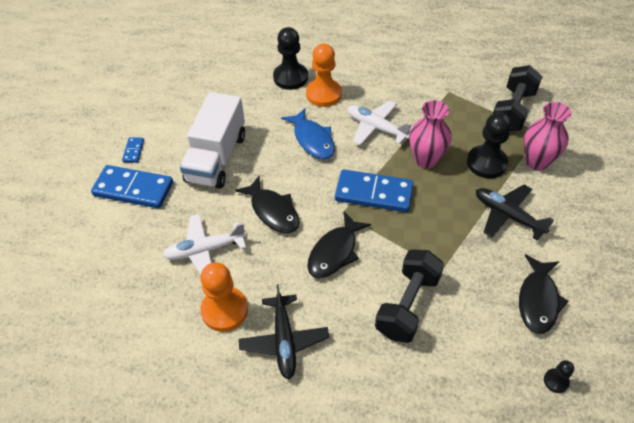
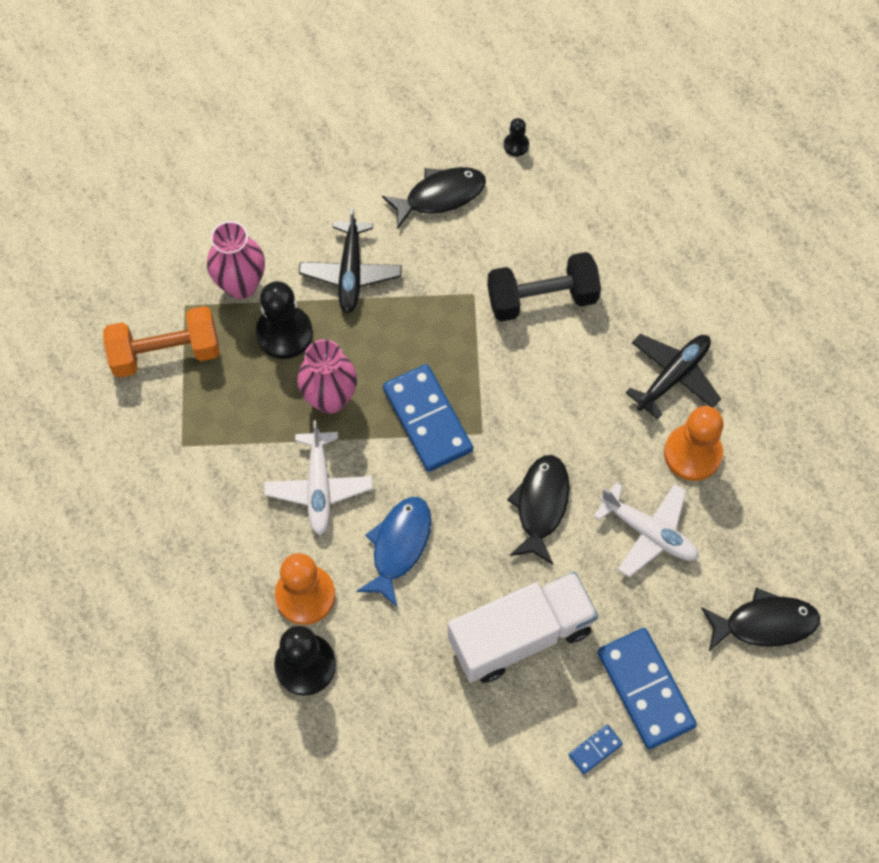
camera: 130 degrees left, 15 degrees up
(335, 252) = (538, 403): black fish -> black fish (764, 623)
(512, 111) = (166, 353): black dumbbell -> orange dumbbell

